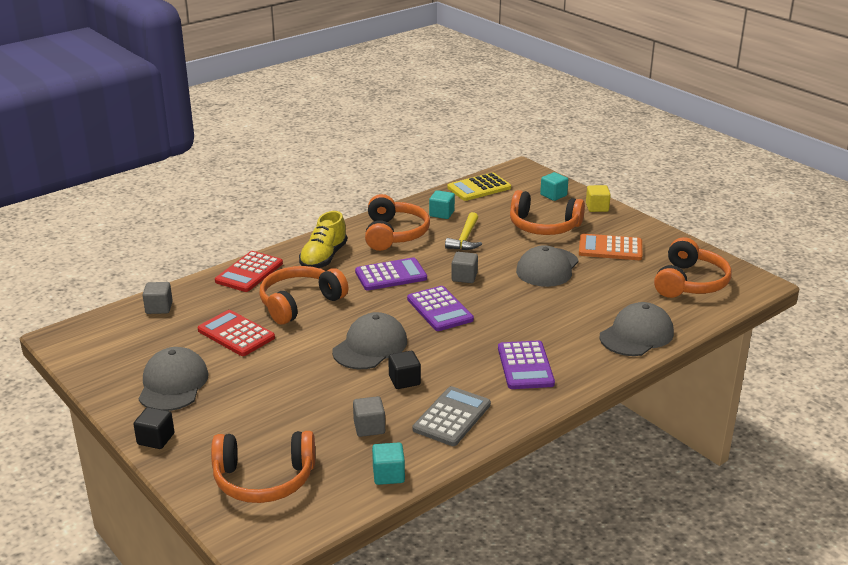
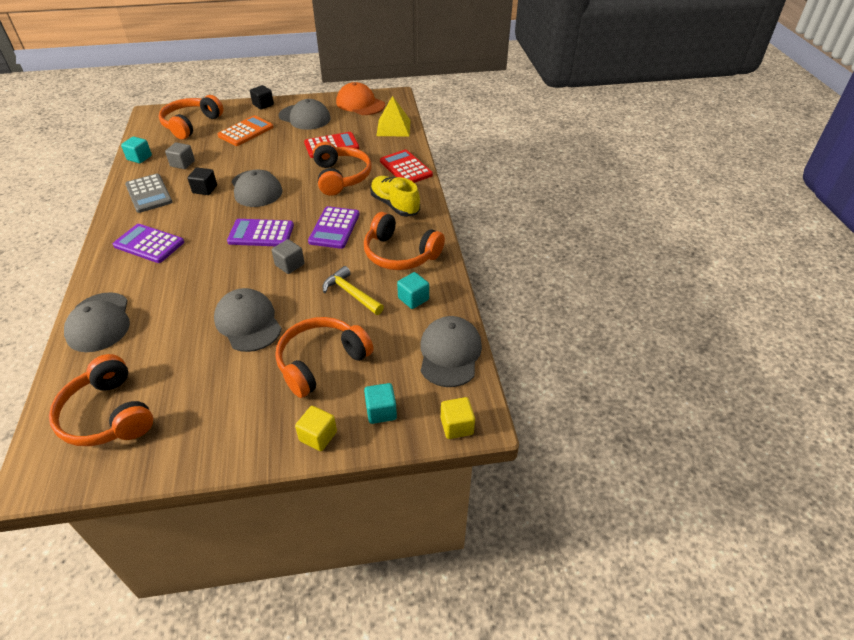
camera: 120 degrees right, 15 degrees up
(103, 354) = (360, 104): none -> orange cap
(159, 308) = (393, 128): grey cube -> yellow pyramid
(479, 188) = (450, 353): yellow calculator -> grey cap
(532, 172) = (456, 426): none -> yellow cube
(610, 248) = (229, 391): orange calculator -> orange calculator (246, 131)

